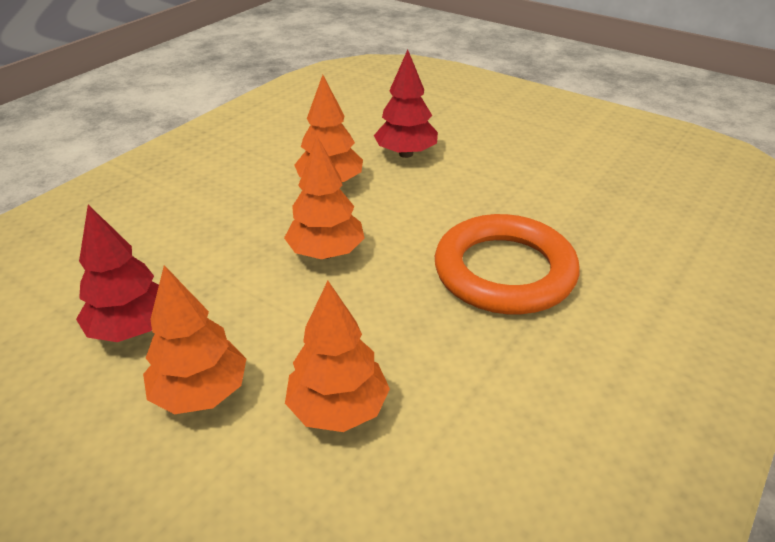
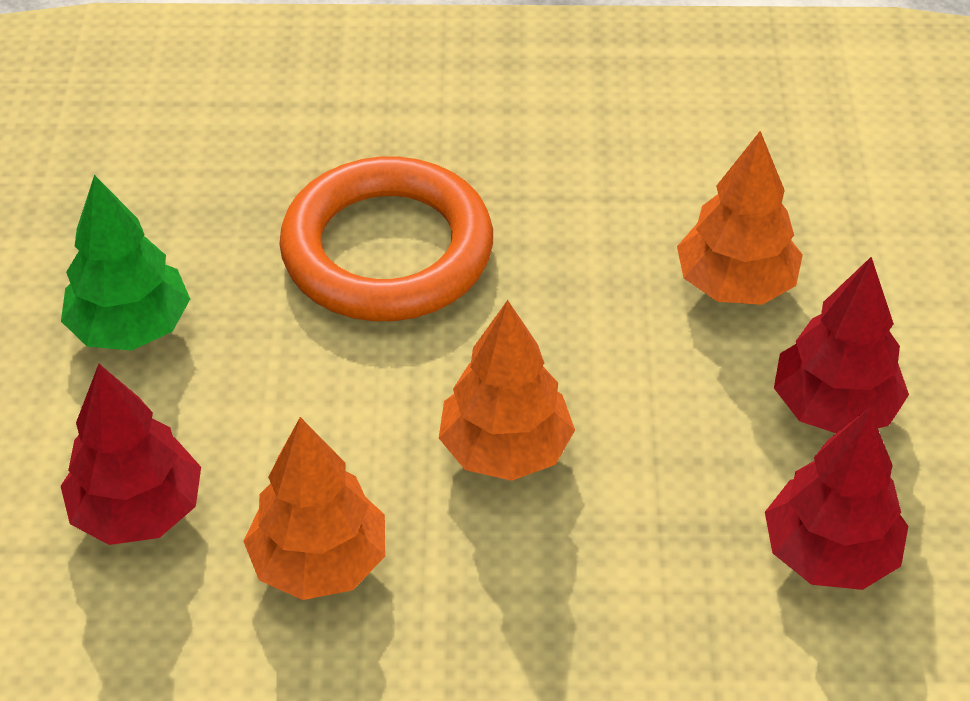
camera: 125 degrees left, 10 degrees up
(201, 393) = (834, 407): orange tree -> red tree
(515, 179) = (131, 328): none -> green tree

